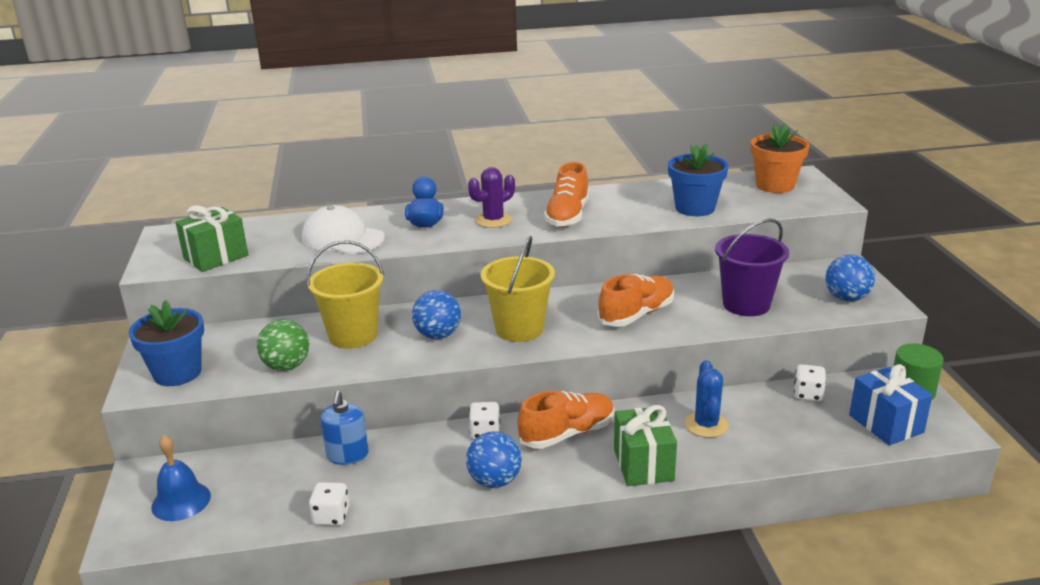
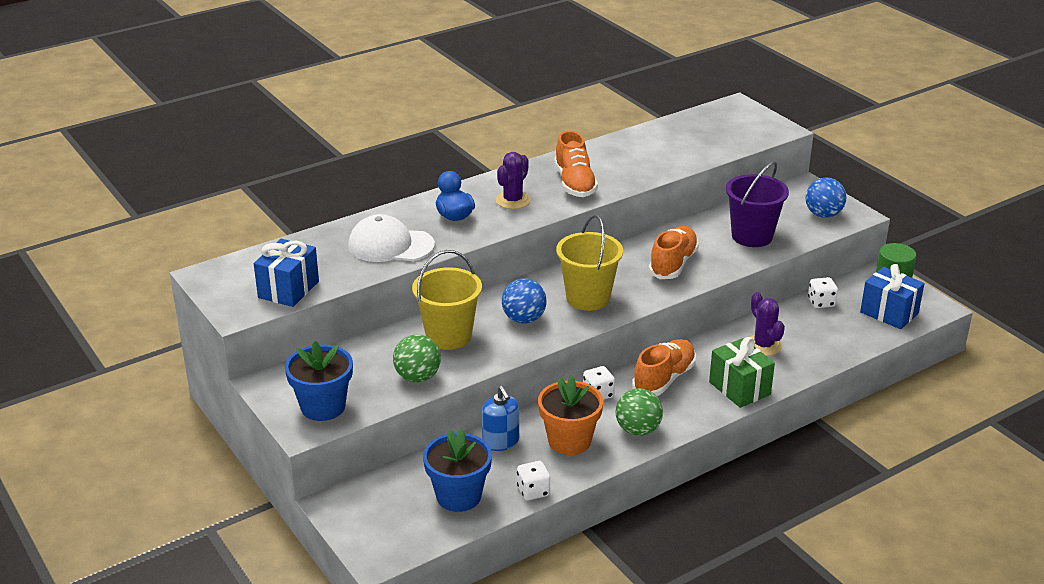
camera: 25 degrees left, 5 degrees up
(181, 501) = (394, 515): blue bell -> none
(216, 257) = (288, 289): green gift -> blue gift
(494, 481) = (638, 430): blue ball -> green ball
(695, 208) = (676, 155): blue flower pot -> blue flower pot (458, 496)
(706, 425) = (763, 345): blue cactus -> purple cactus
(775, 185) = (724, 120): orange flower pot -> orange flower pot (569, 441)

